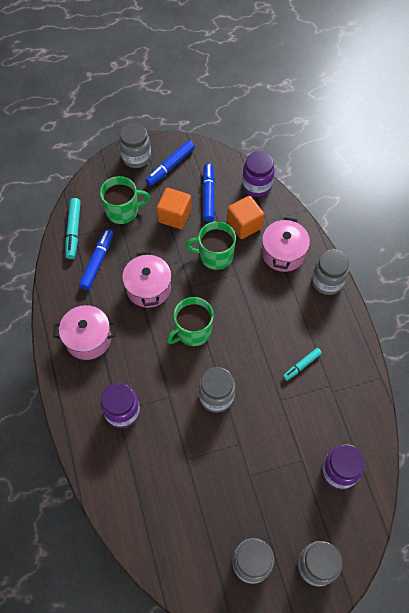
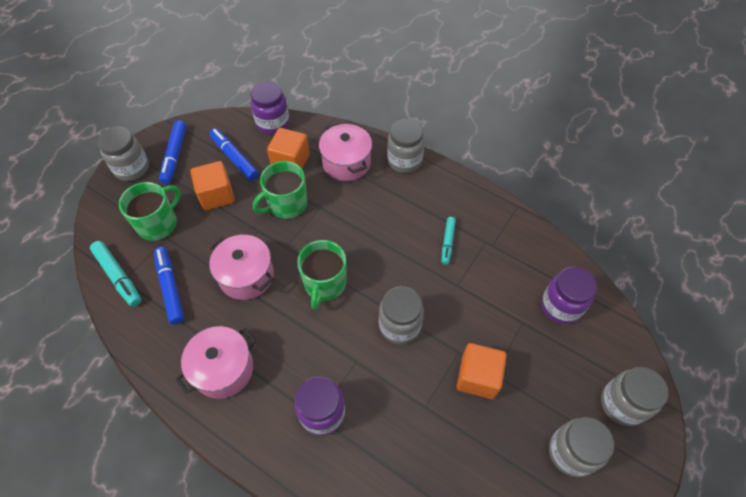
camera: 40 degrees left, 5 degrees down
(236, 469) = (477, 377): none -> orange cube

